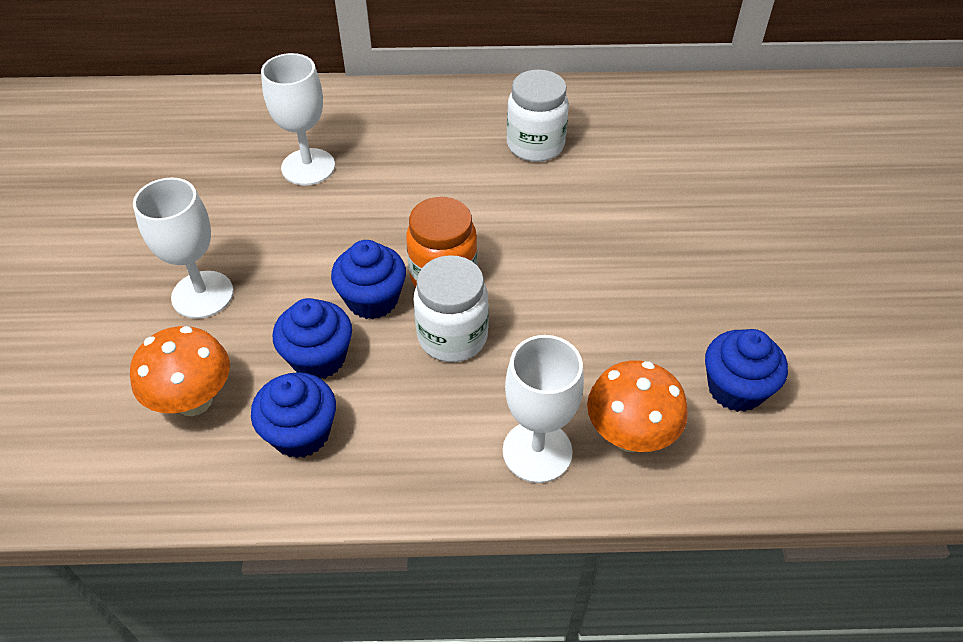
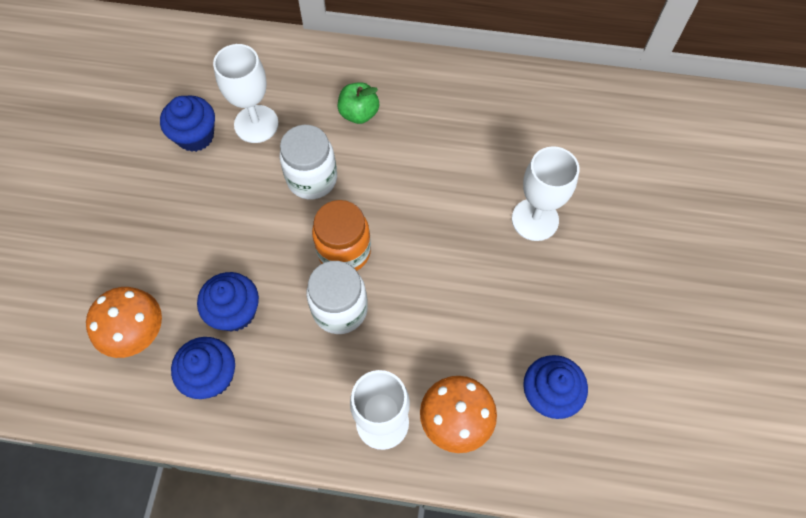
camera: 10 degrees right, 15 degrees up
(202, 295) = (156, 238): white goblet -> white goblet (535, 219)
(372, 300) = (285, 264): blue cupcake -> blue cupcake (195, 136)
(428, 143) = (359, 113): none -> green apple
(535, 145) = (447, 129): white jar -> white jar (312, 179)

